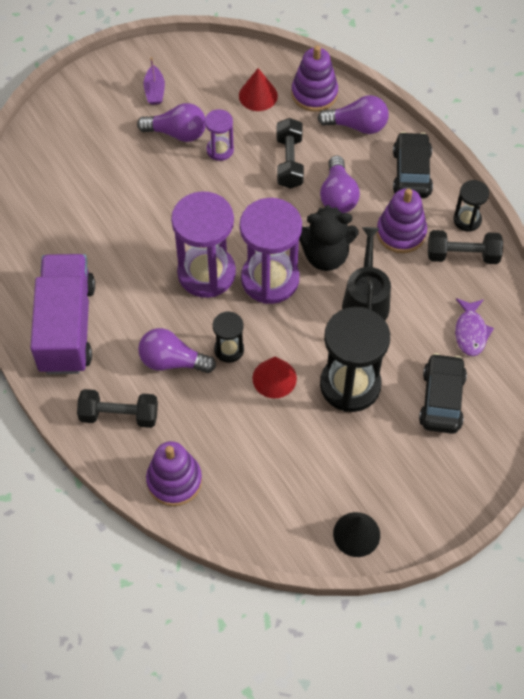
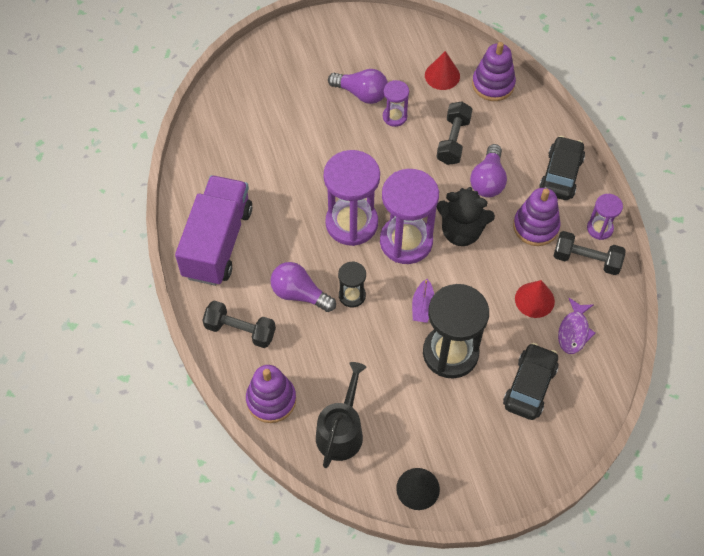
camera: 15 degrees right, 0 degrees up
(154, 91) = (352, 52): purple boat -> purple boat (422, 306)
(274, 378) = (384, 330): red cone -> red cone (534, 300)
(357, 125) = (523, 121): purple light bulb -> none
(365, 301) = (486, 281): black watering can -> black watering can (341, 431)
(467, 220) = (599, 228): black hourglass -> purple hourglass

